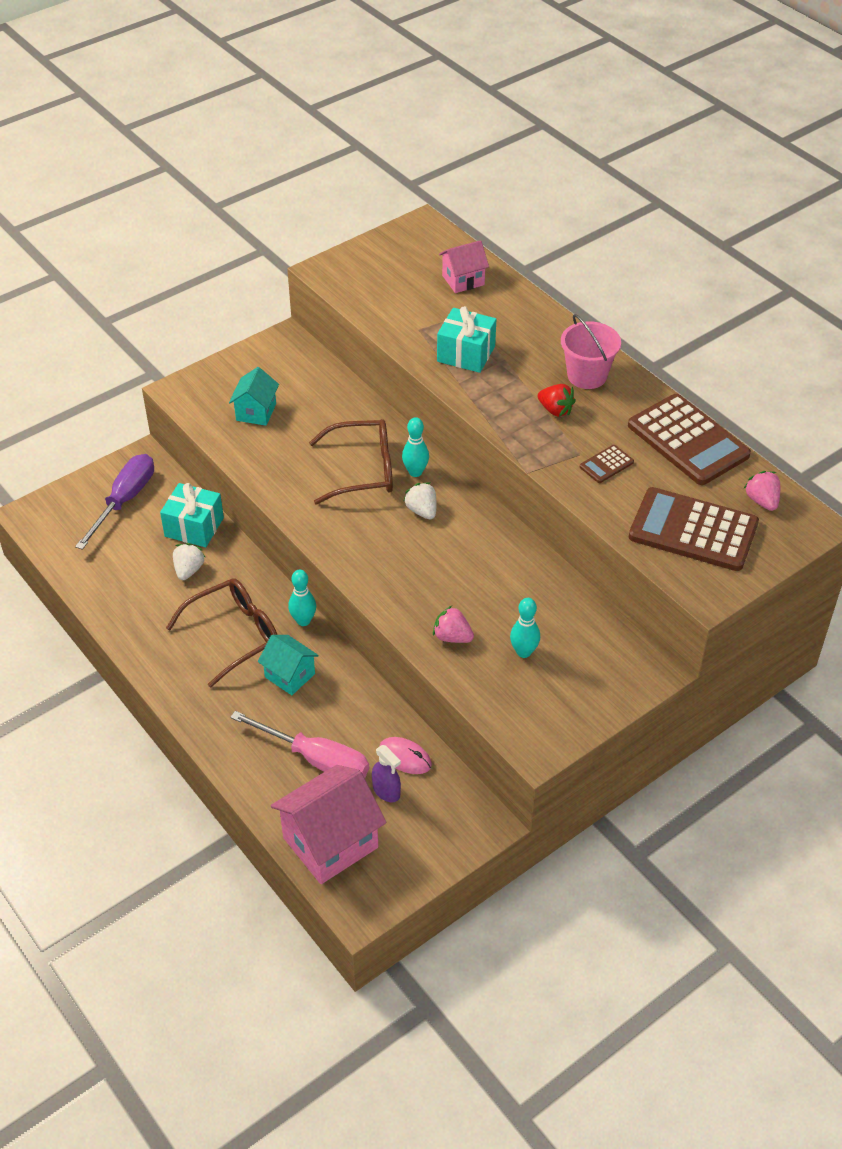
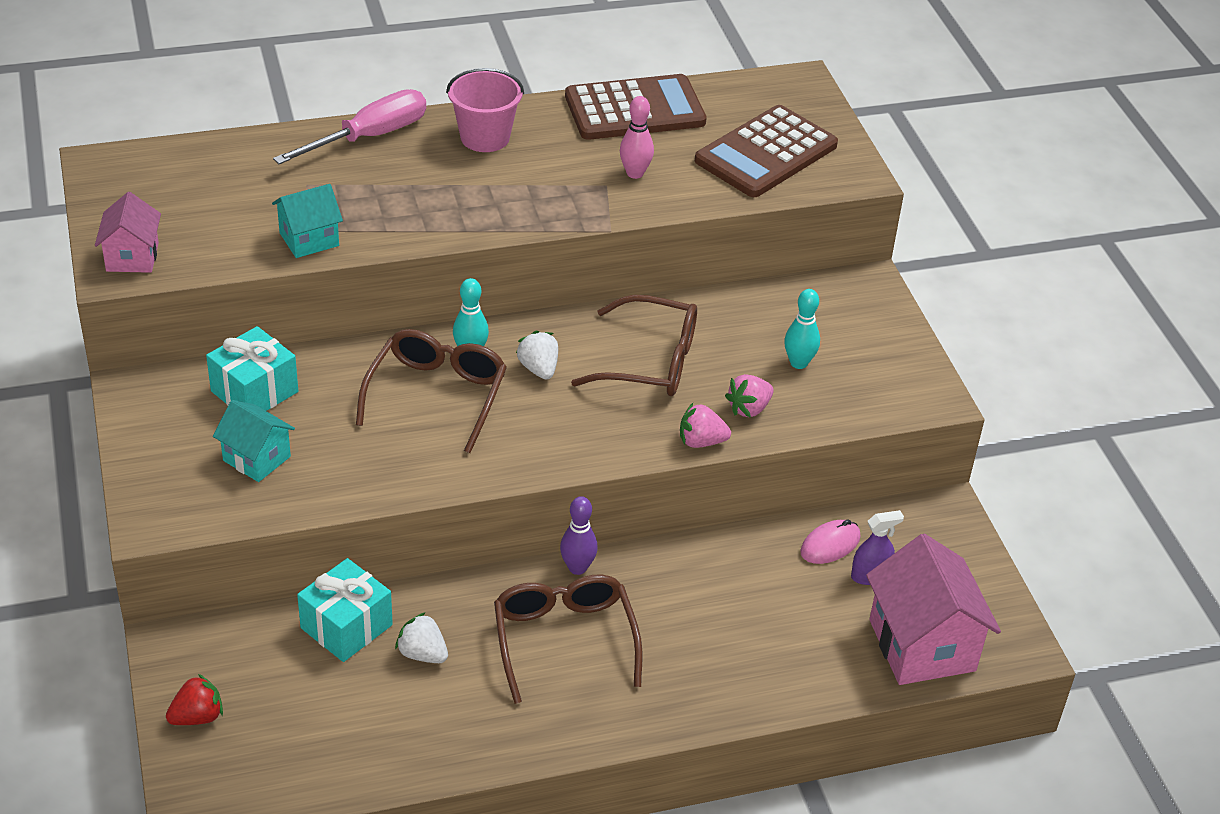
camera: 70 degrees left, 5 degrees down
(124, 500) = (243, 687): purple screwdriver -> none
(290, 675) = (658, 607): turquoise house -> turquoise house (309, 239)
(303, 621) = (577, 568): turquoise bowling pin -> purple bowling pin
(316, 759) = (798, 621): pink screwdriver -> pink screwdriver (369, 137)
(422, 511) = (539, 369): white strawberry -> white strawberry turned 75 degrees clockwise
(463, 280) = (240, 168): pink house -> pink house (132, 257)
(466, 354) = (378, 209): turquoise gift -> turquoise gift (254, 391)
(468, 567) = (651, 362): none -> brown glasses
(555, 410) = (524, 178): red strawberry -> red strawberry (197, 717)
(606, 464) = (635, 173): brown calculator -> pink bowling pin
(762, 501) = (751, 98): pink strawberry -> pink strawberry (701, 441)

